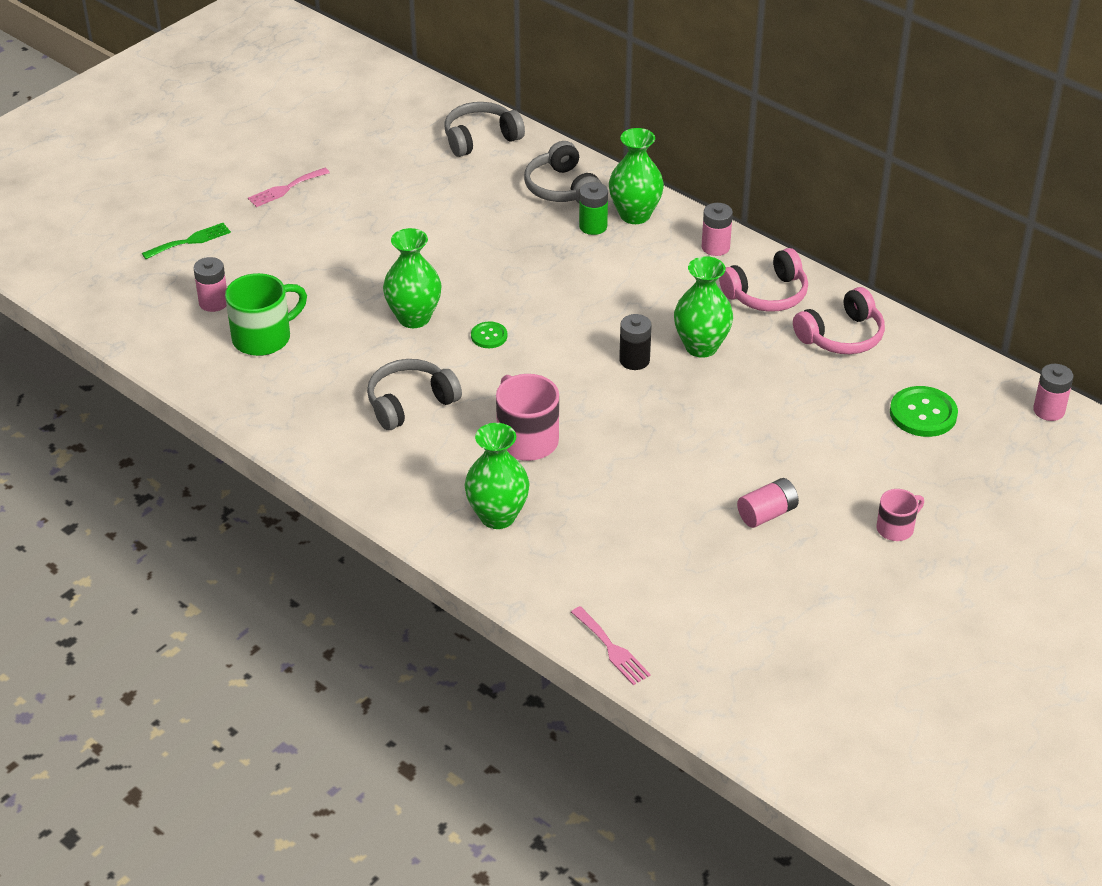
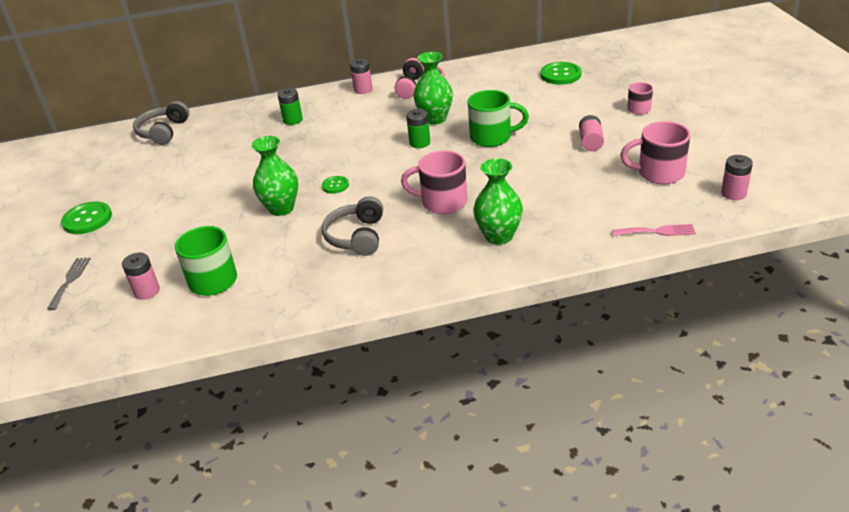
camera: 50 degrees left, 5 degrees down
(190, 241) = (70, 280): green fork -> grey fork
(285, 189) = (87, 219): pink fork -> green button
(562, 188) = (247, 119): grey headphones -> none
(634, 360) = (419, 143): black battery -> green battery
(635, 215) = (303, 104): green vase -> none
(701, 418) = (492, 137): none -> green mug
(744, 606) = (659, 173): none -> pink mug
(842, 336) = (478, 77): pink headphones -> none
(1049, 410) = (593, 44): pink battery -> pink battery (733, 193)

